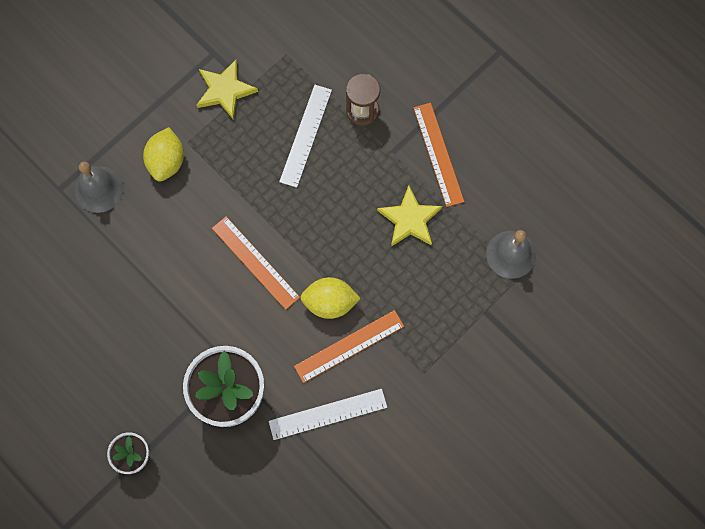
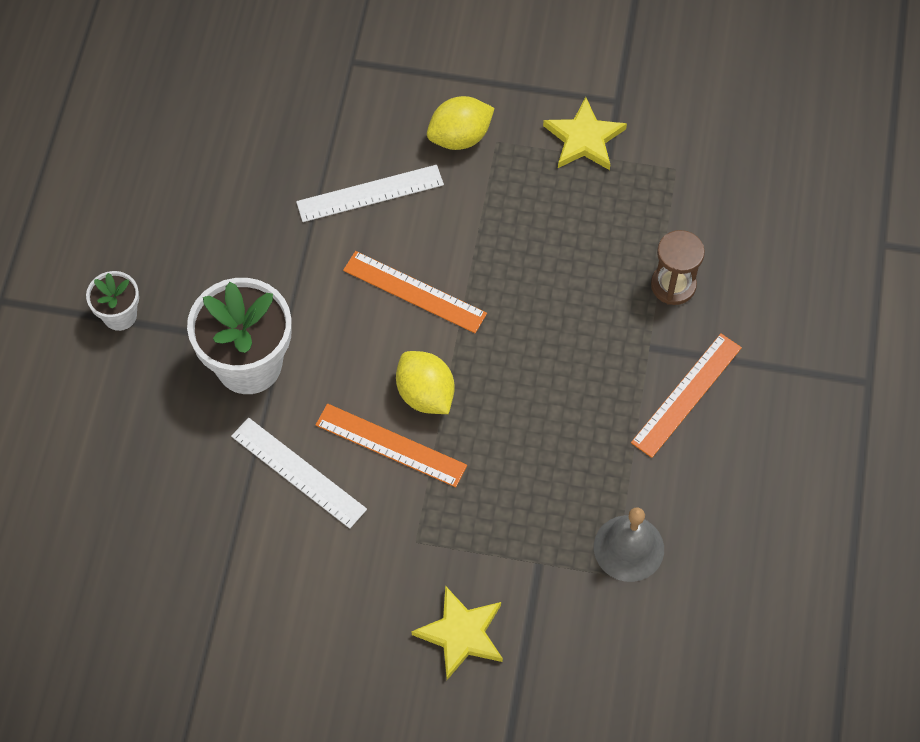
camera: 55 degrees right, 10 degrees down
(99, 189) = (380, 96): grey bell -> none
(255, 262) = (414, 292): orange ruler -> orange ruler turned 75 degrees counterclockwise
(305, 135) = (597, 248): white ruler -> white ruler (370, 193)
(409, 219) = (585, 414): yellow star -> yellow star (461, 634)

